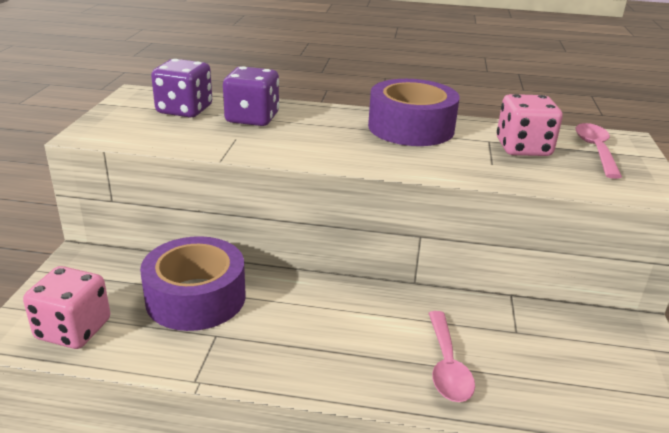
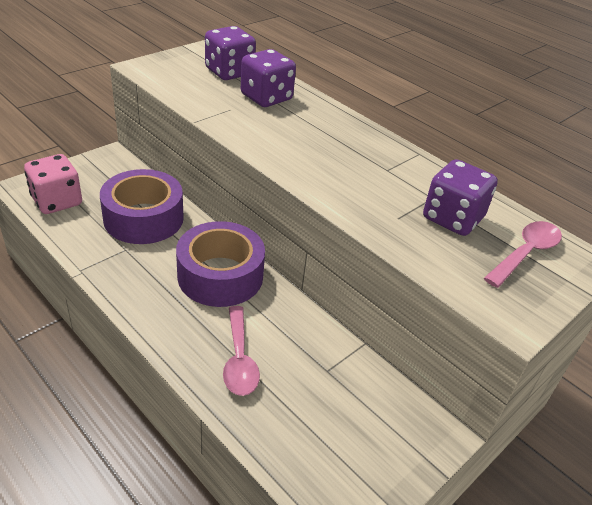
camera: 35 degrees right, 10 degrees up
(411, 128) = (380, 156): purple tape -> purple tape (220, 276)
(447, 366) = (239, 359): pink spoon -> pink spoon turned 45 degrees counterclockwise
(523, 148) = (452, 218): pink dice -> purple dice

